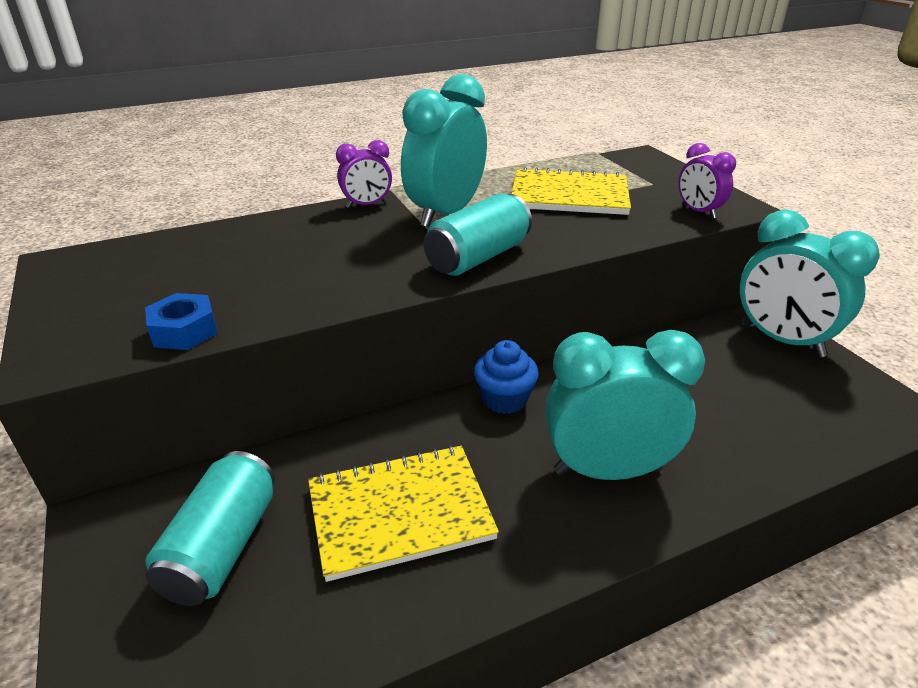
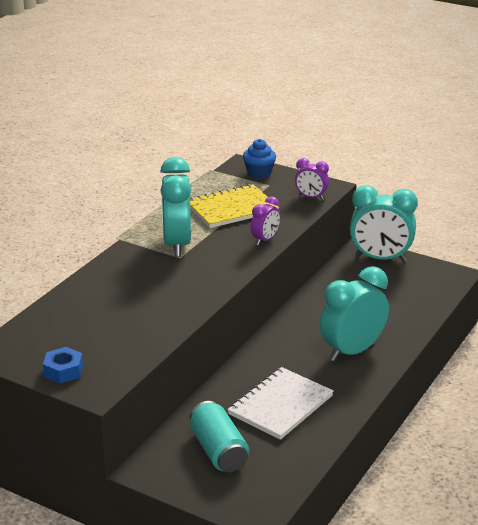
camera: 35 degrees left, 5 degrees down
(184, 331) = (136, 354): blue nut -> blue nut (63, 371)
(367, 205) = (122, 254): purple clock -> purple clock (265, 240)
(400, 512) = (281, 405): yellow notebook -> white notebook
(478, 257) = (229, 264): turquoise can -> none
(504, 399) = (274, 341): blue cupcake -> blue cupcake (259, 173)

